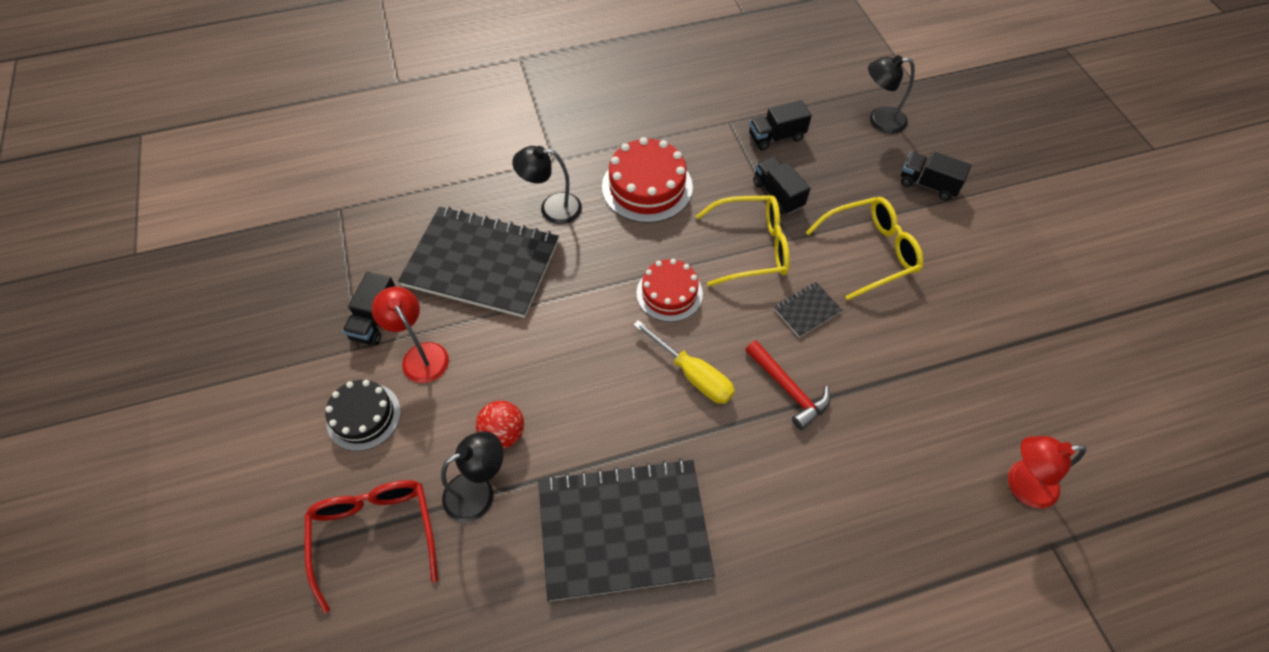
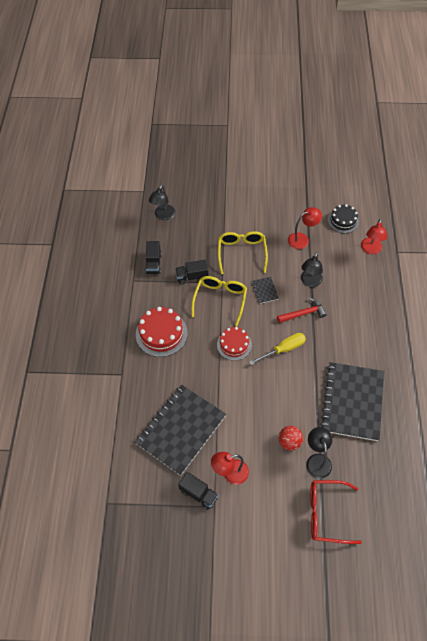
camera: 70 degrees left, 0 degrees up
(364, 416) = (259, 510): black cake -> black cake (343, 221)
(552, 208) = (156, 384): black lamp -> black lamp (310, 282)
(928, 184) = (212, 214): black truck -> none
(965, 344) = (302, 239): none -> red lamp

